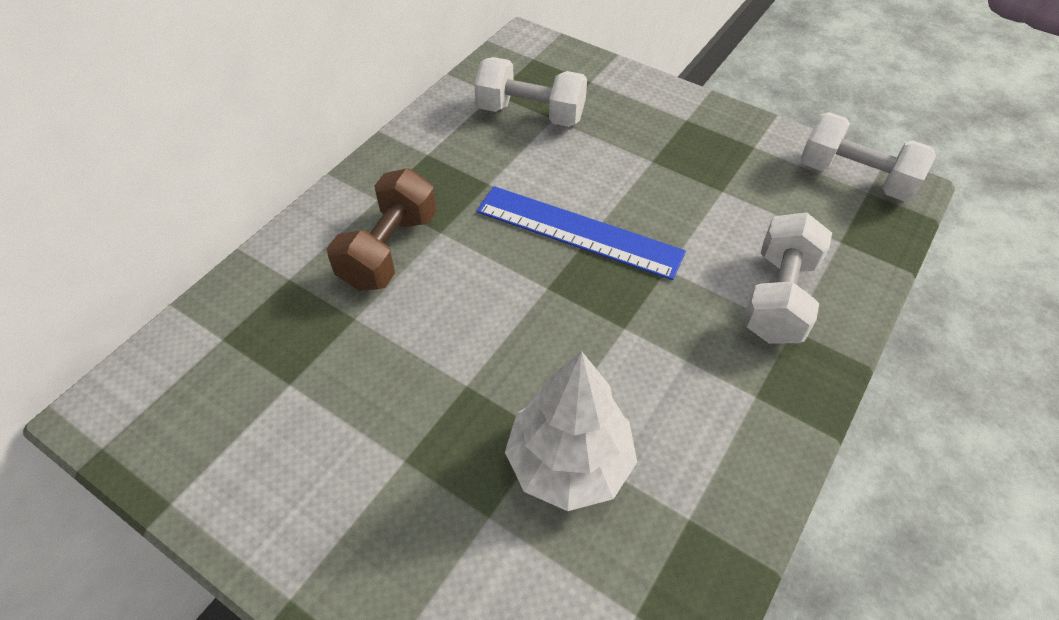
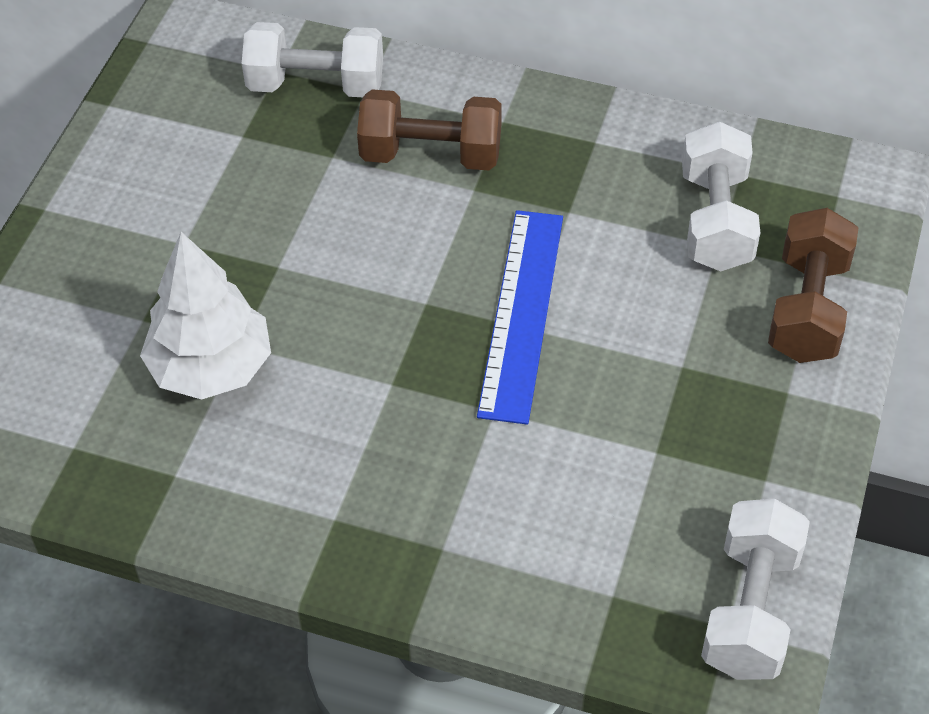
camera: 75 degrees right, 0 degrees up
(621, 94) = (807, 309): none -> brown dumbbell
(778, 297) = (487, 529): white dumbbell -> white dumbbell (316, 85)

